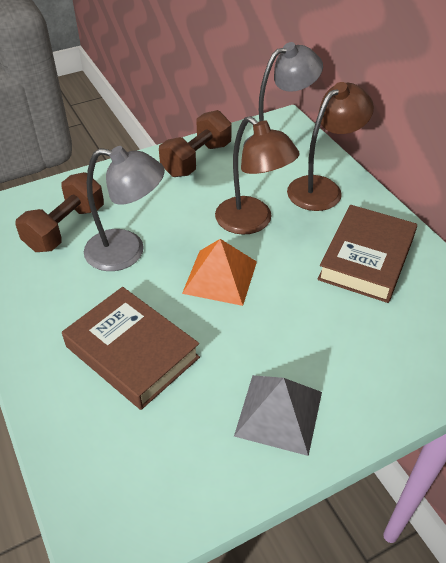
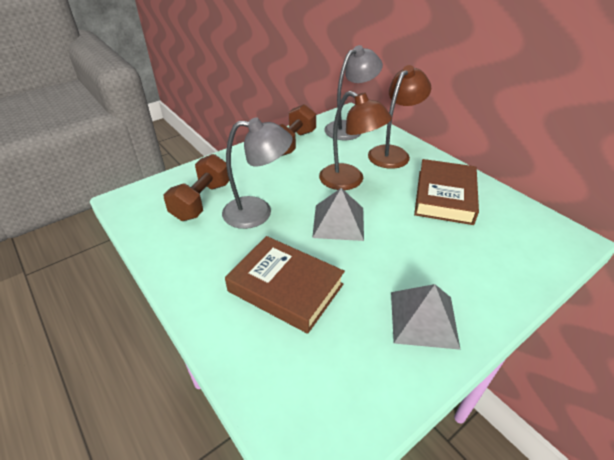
camera: 10 degrees left, 5 degrees down
(220, 277) = (338, 222): orange pyramid -> grey pyramid

